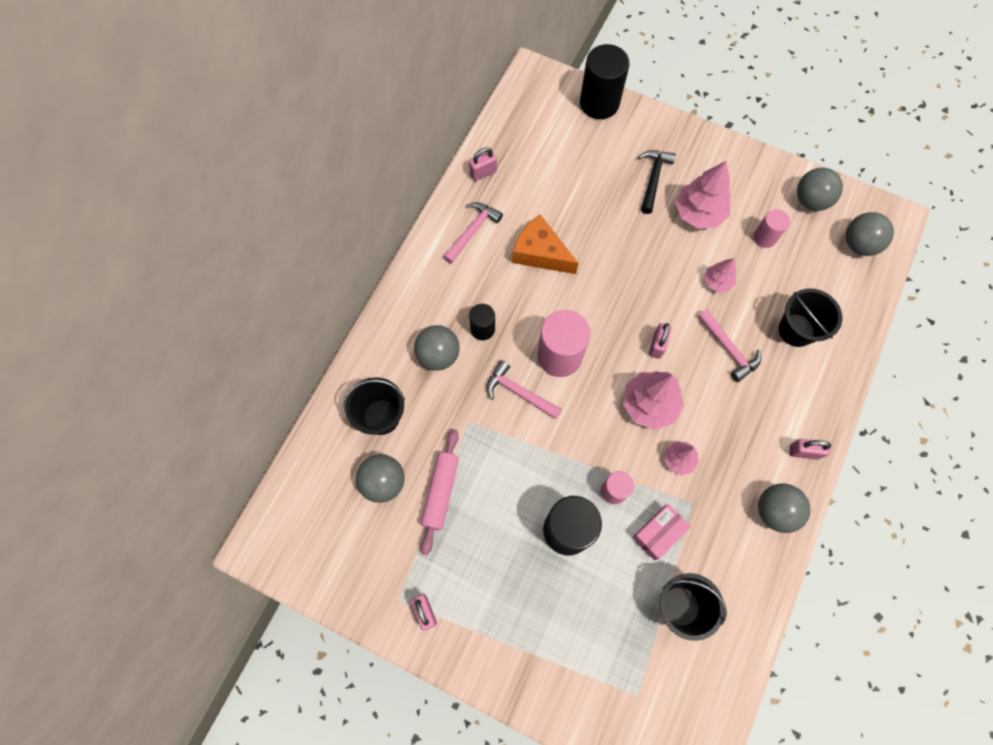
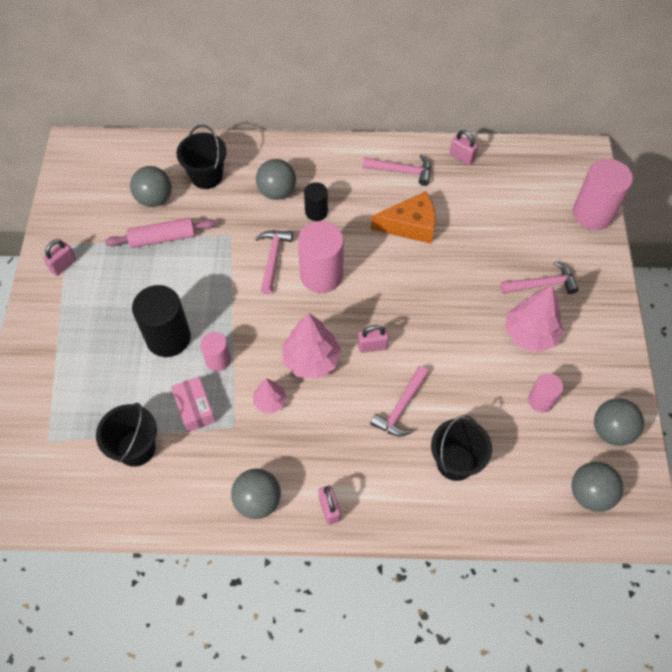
camera: 65 degrees right, 10 degrees down
(540, 253) = (410, 225): orange cheese -> orange cheese turned 75 degrees clockwise
(599, 103) = (593, 213): black cylinder -> pink cylinder
(653, 179) = (542, 284): black hammer -> pink hammer
(658, 533) = (195, 408): pink box -> pink box turned 45 degrees clockwise
(717, 282) = (466, 374): pink tree -> none

